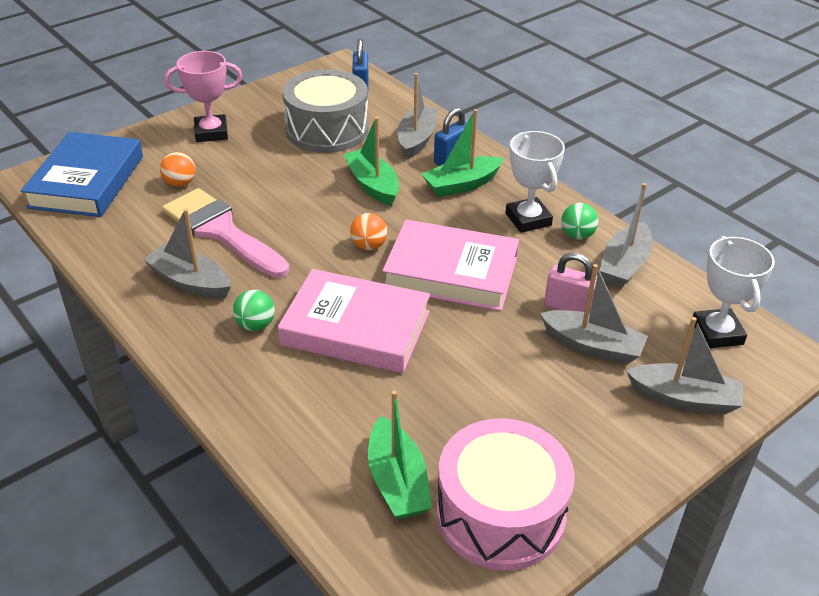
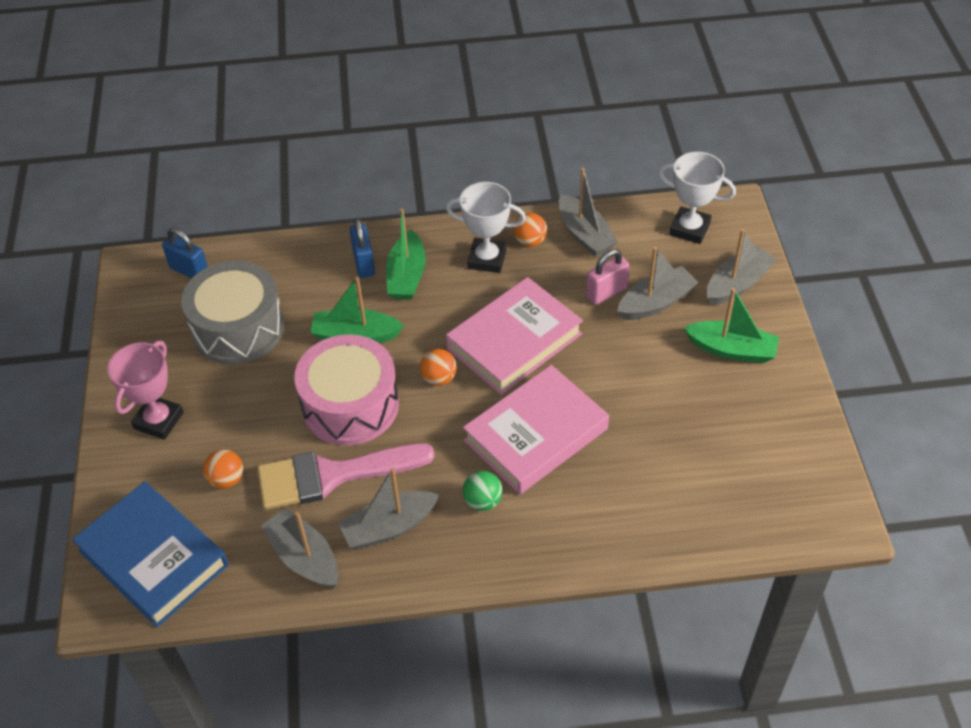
camera: 55 degrees left, 10 degrees up
(397, 481) = (712, 483): green boat -> green boat (731, 350)
(417, 139) = (313, 272): grey boat -> grey boat (304, 557)
(500, 513) = (775, 439): pink drum -> pink drum (350, 405)
(577, 235) = (530, 241): green ball -> orange ball

